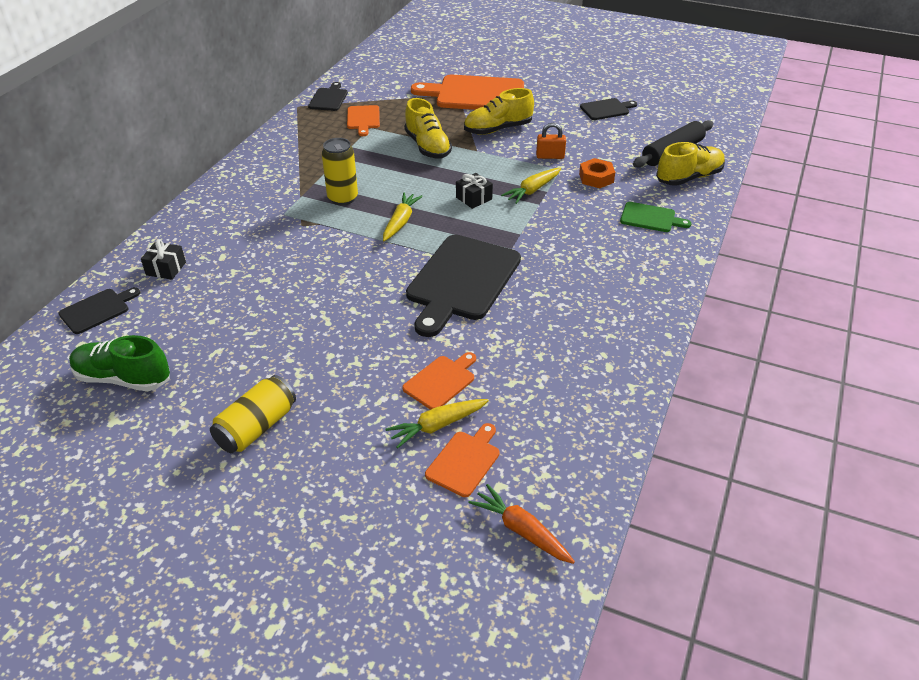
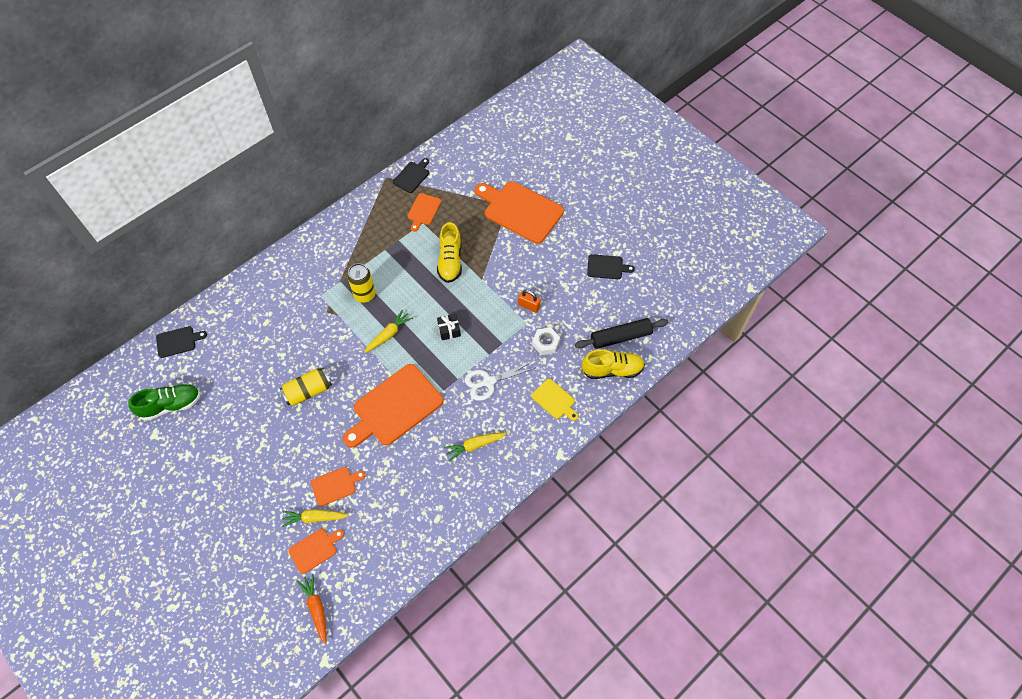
camera: 25 degrees right, 20 degrees up
(123, 378) = (170, 405): green shoe -> green shoe turned 120 degrees clockwise
(166, 268) = (229, 320): black gift -> none
(256, 427) = (222, 474): yellow can -> yellow can (308, 391)
(462, 281) = (395, 407): black cutting board -> orange cutting board
(498, 129) = (511, 260): yellow shoe -> none
(532, 190) = (493, 338): yellow carrot -> yellow carrot (474, 445)
(560, 226) = (488, 382): none -> white scissors
(596, 178) = (545, 343): orange nut -> white nut
(650, 218) = (554, 400): green cutting board -> yellow cutting board

